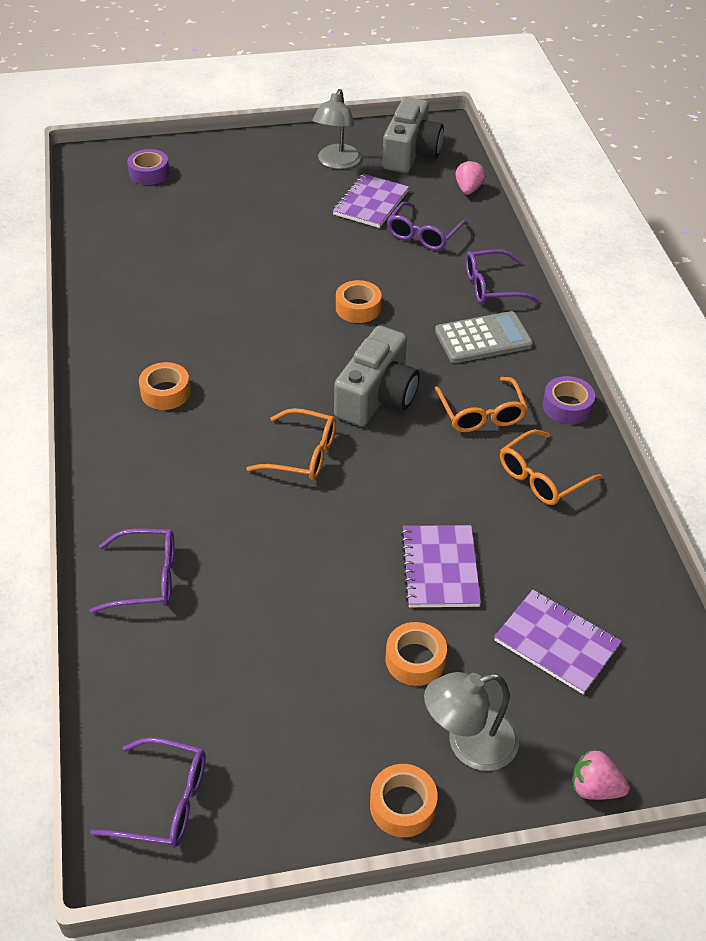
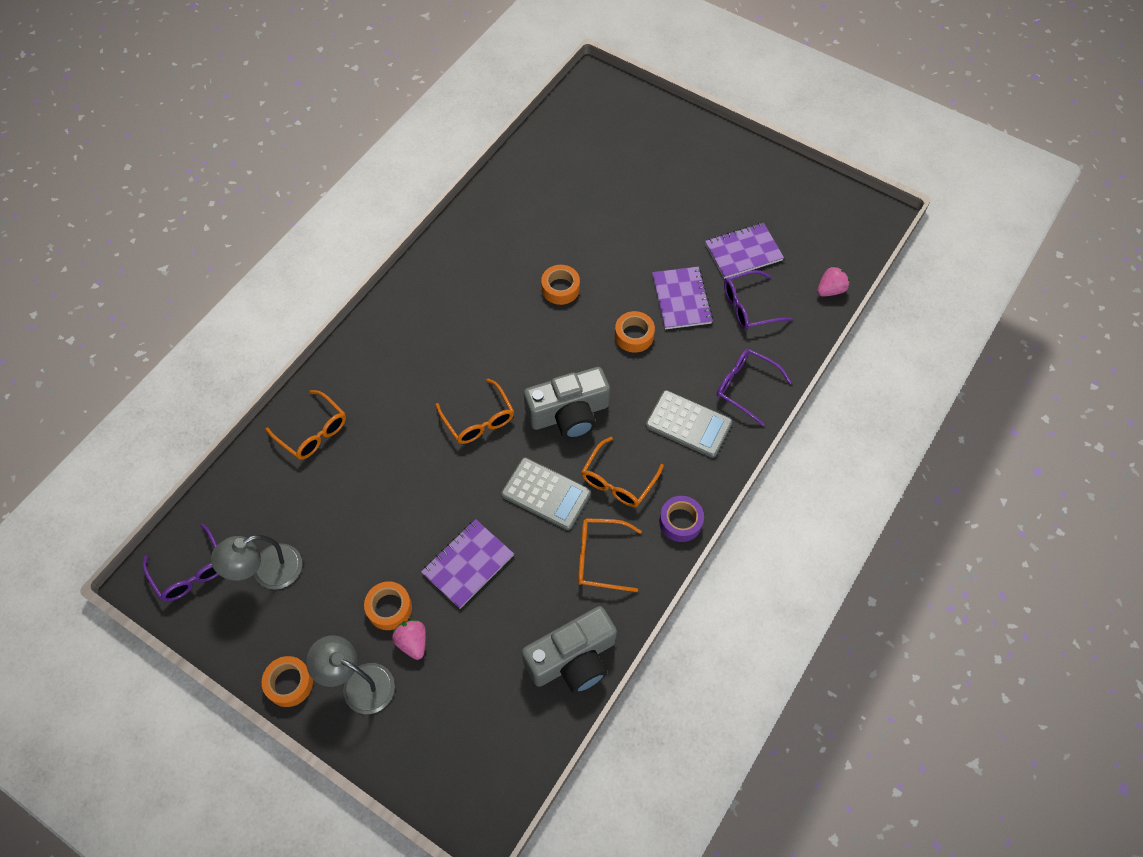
camera: 45 degrees right, 15 degrees up
(146, 578) = (313, 432): purple glasses -> orange glasses
(149, 173) = (620, 121): purple tape -> none
(165, 392) = (450, 311): orange tape -> orange tape (560, 288)
(336, 163) = (760, 198): grey lamp -> grey lamp (267, 572)
(410, 153) = (825, 226): grey camera -> grey camera (573, 659)
(436, 466) = (546, 494): none -> grey calculator
(556, 643) = (475, 671): purple notebook -> purple notebook (681, 299)
(594, 788) = (391, 772): pink strawberry -> pink strawberry (412, 642)

